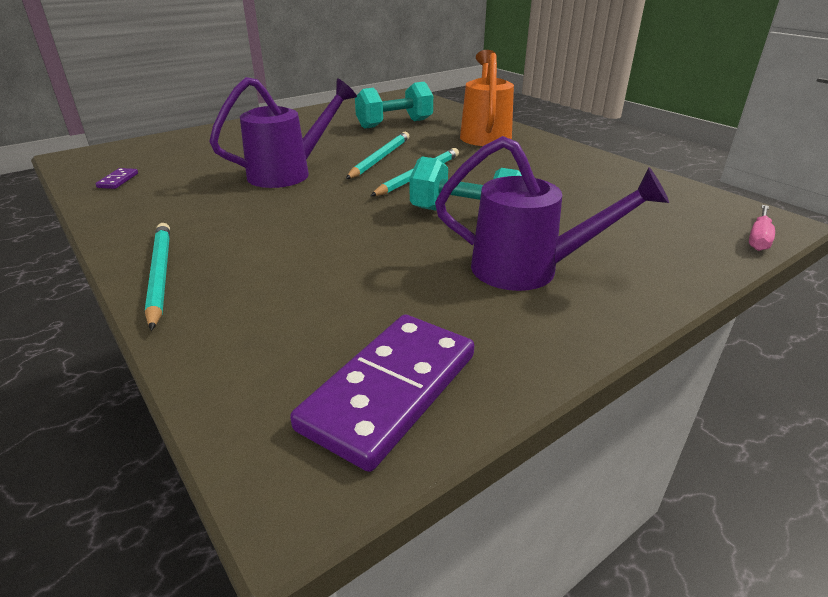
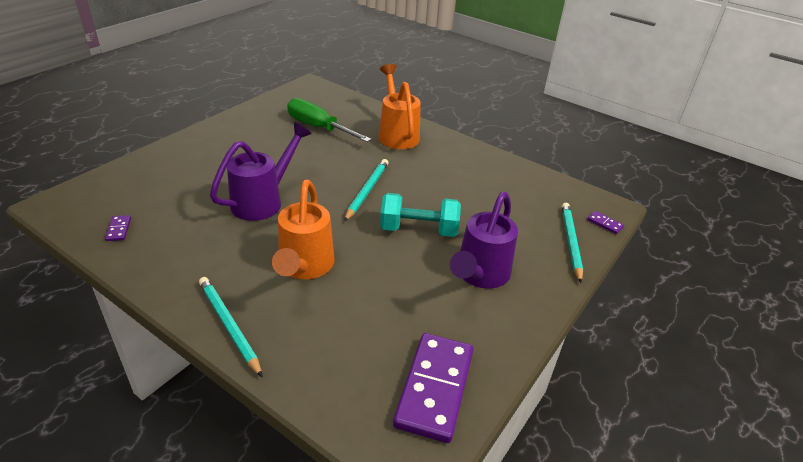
camera: 20 degrees left, 5 degrees up
(293, 233) = (304, 268): none -> orange watering can
(380, 158) = (328, 174): turquoise pencil -> turquoise pencil (571, 242)
(394, 124) = (319, 128): turquoise dumbbell -> green screwdriver
(530, 270) = (479, 275): purple watering can -> purple watering can turned 120 degrees clockwise
(758, 238) = (604, 224): pink screwdriver -> purple domino

